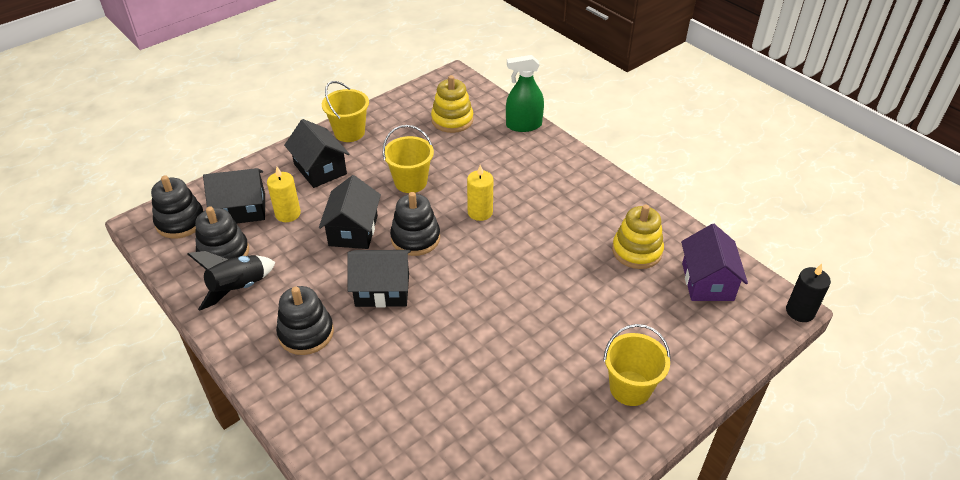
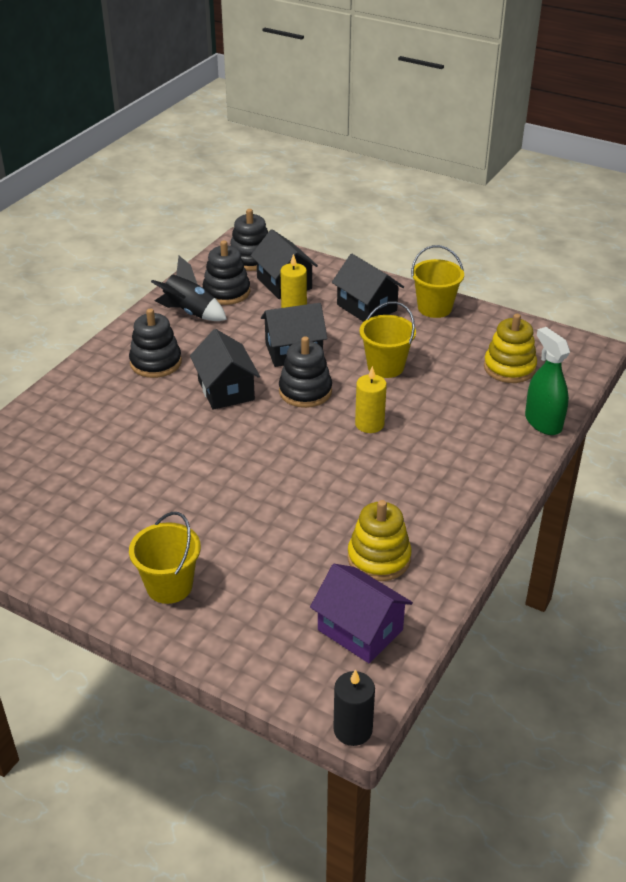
camera: 70 degrees right, 5 degrees down
(320, 169) = (367, 307): black house -> black house turned 75 degrees counterclockwise
(707, 282) = (360, 630): purple house -> purple house turned 60 degrees clockwise

